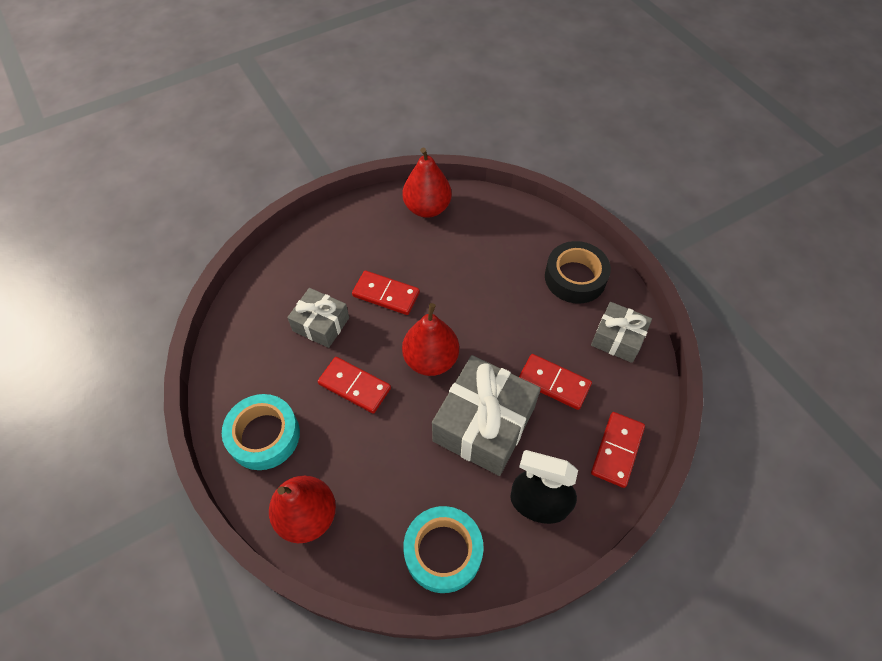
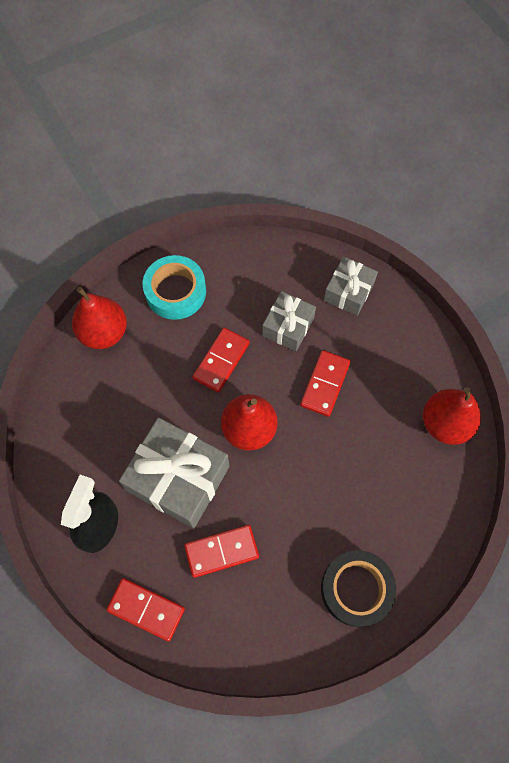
camera: 90 degrees right, 10 degrees up
(443, 551) = (65, 440): turquoise tape -> none
(554, 383) = (221, 551): red domino -> red domino turned 45 degrees clockwise
(617, 338) = (275, 629): grey gift -> grey gift (348, 292)

